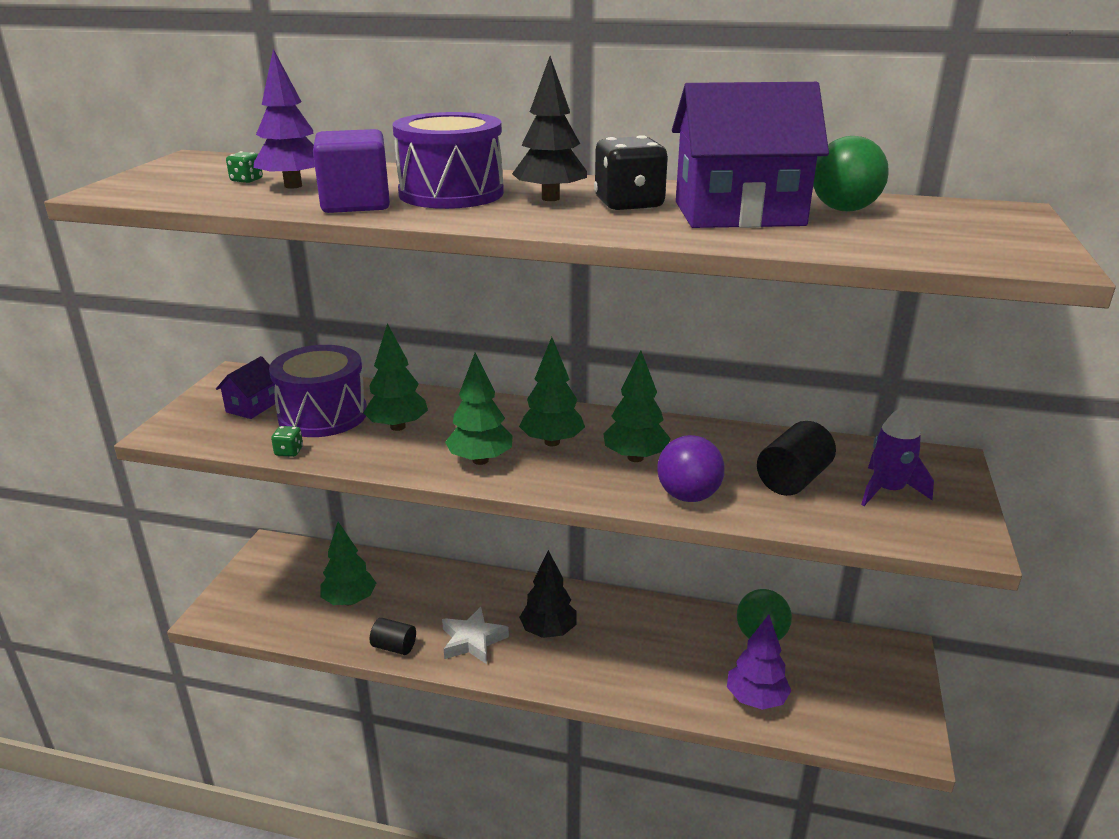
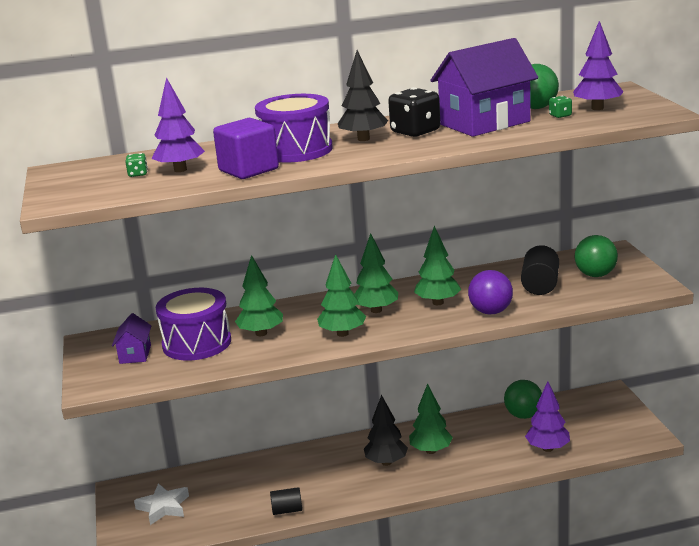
camera: 25 degrees left, 5 degrees down
(289, 451) = (204, 369): green dice -> green dice (560, 115)
(349, 601) = (224, 498): green tree -> green tree (431, 451)
(472, 640) = (339, 486): white star -> white star (163, 507)
(887, 490) = (595, 275): purple rocket -> green ball
(938, 230) = (597, 108): none -> purple tree

